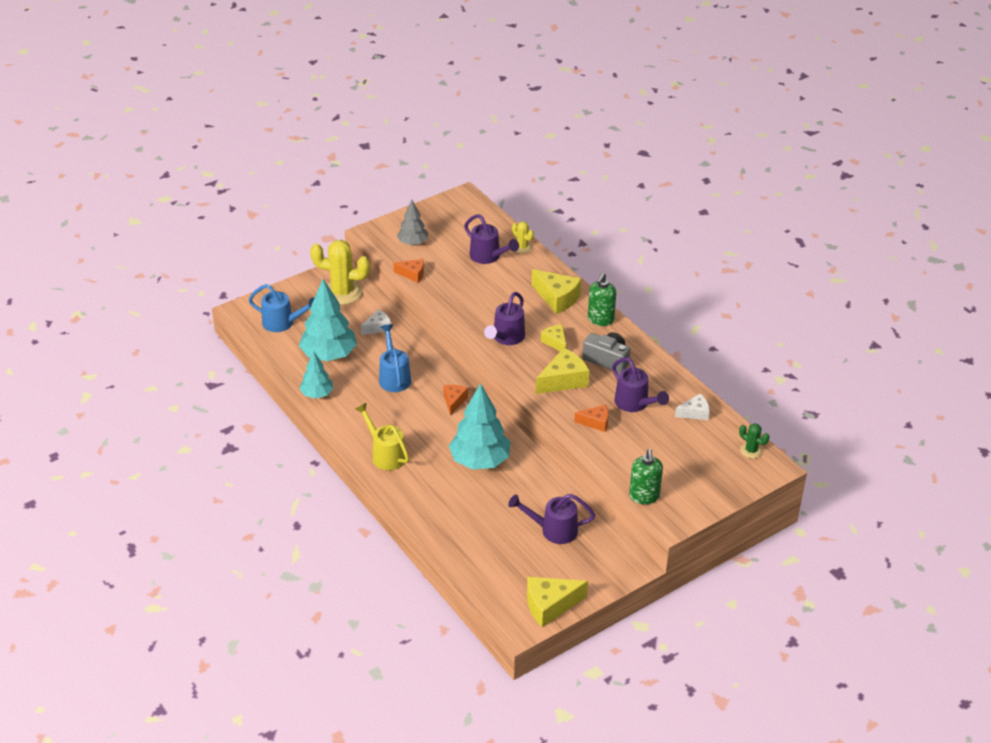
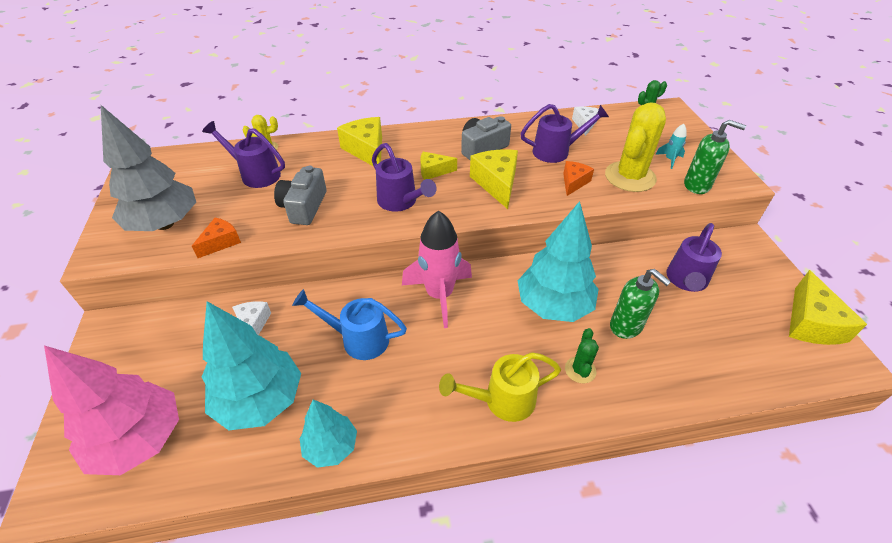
camera: 65 degrees left, 5 degrees up
(282, 323) = (139, 440): blue watering can -> pink tree
(342, 292) = (151, 339): yellow cactus -> yellow cactus (630, 177)
(413, 243) = (165, 224): grey tree -> grey tree, size x1.74
(429, 485) = (580, 370): none -> green cactus
(454, 401) = (439, 295): orange cheese -> pink rocket
(469, 294) = (304, 207): none -> grey camera
(488, 257) = (256, 174): purple watering can -> purple watering can turned 135 degrees counterclockwise
(557, 298) = (367, 150): yellow cheese -> yellow cheese turned 90 degrees counterclockwise
(600, 319) = (421, 135): green soap dispenser -> green soap dispenser (626, 326)
(673, 476) = (669, 160): none -> turquoise rocket

